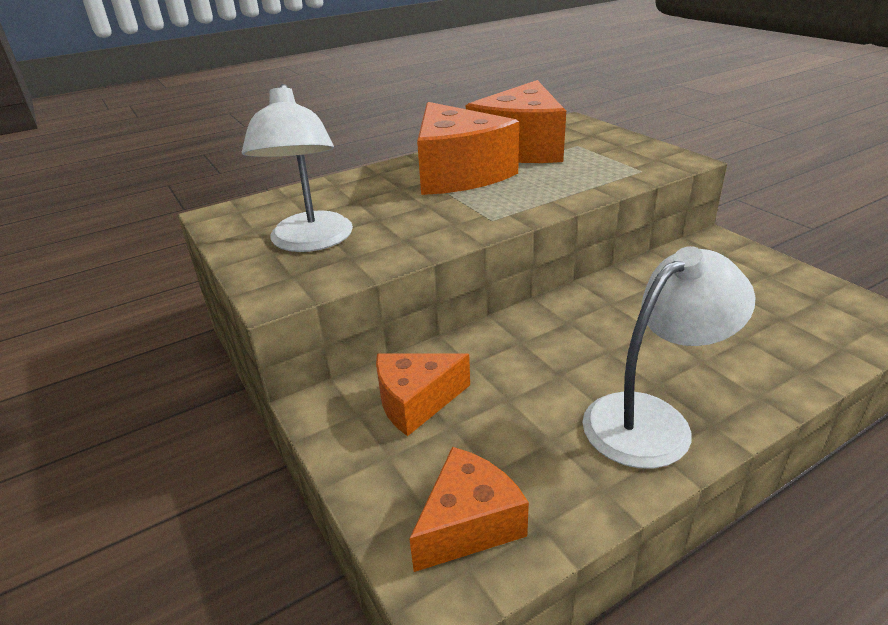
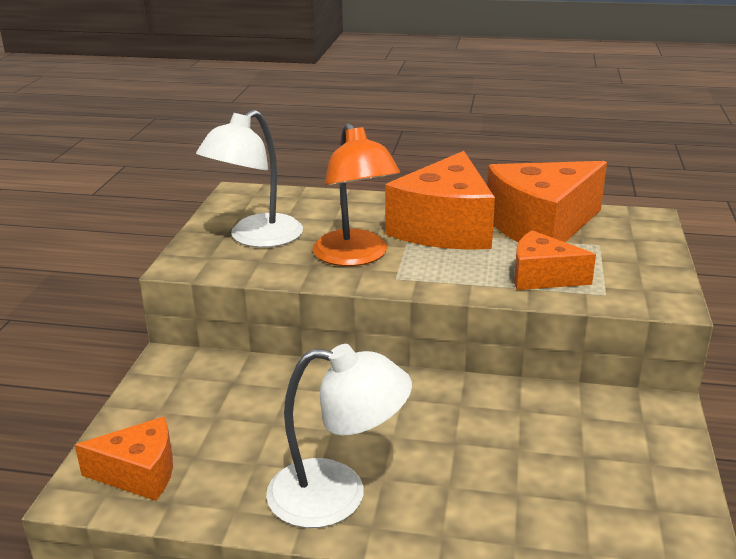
camera: 40 degrees right, 5 degrees down
(416, 402) = (219, 390): orange cheese -> orange cheese (542, 277)
(430, 219) = (355, 257): none -> orange lamp

